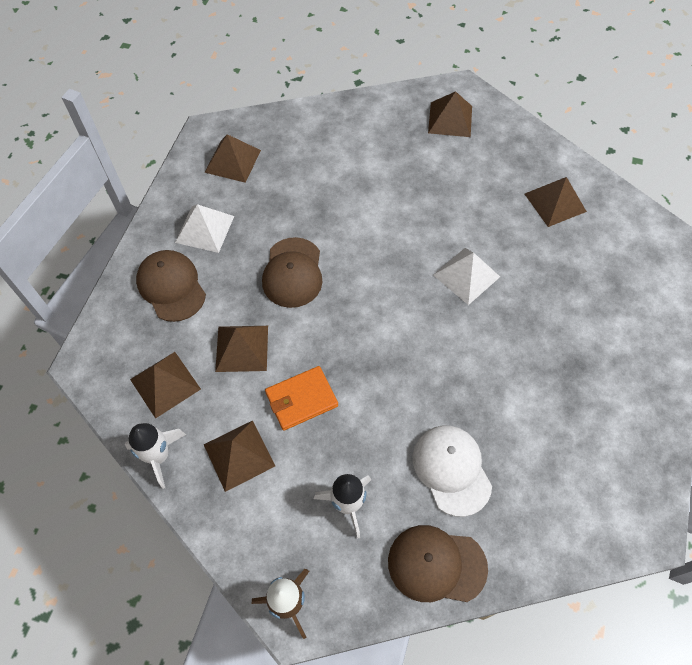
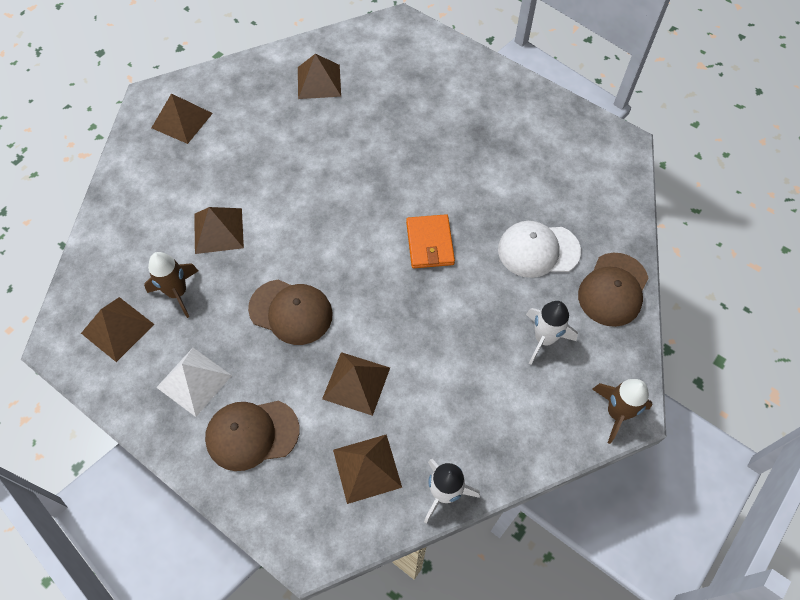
camera: 70 degrees left, 0 degrees up
(239, 455) = (469, 416): brown pyramid -> brown pyramid (218, 230)
(279, 186) = (177, 292): none -> brown rocket
(301, 399) = (432, 345): orange wallet -> orange wallet (430, 243)
(466, 275) = (361, 172): white pyramid -> none

